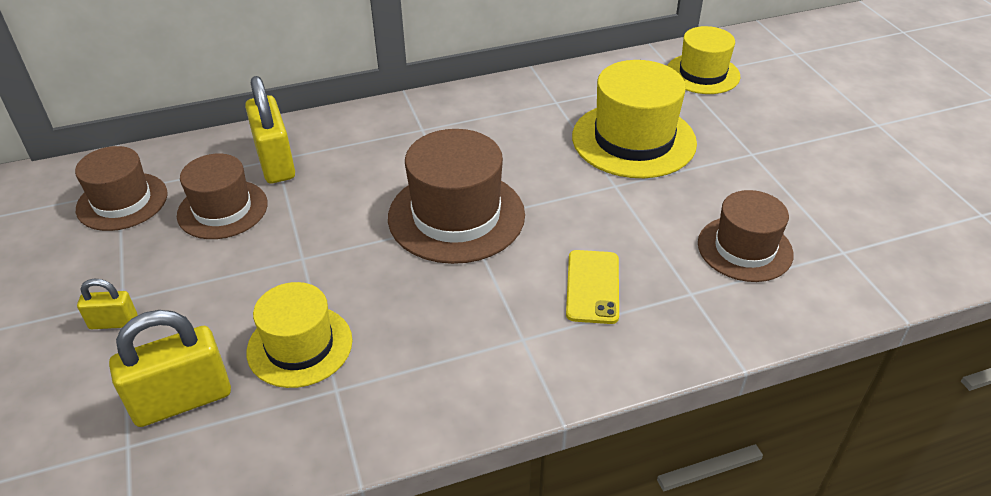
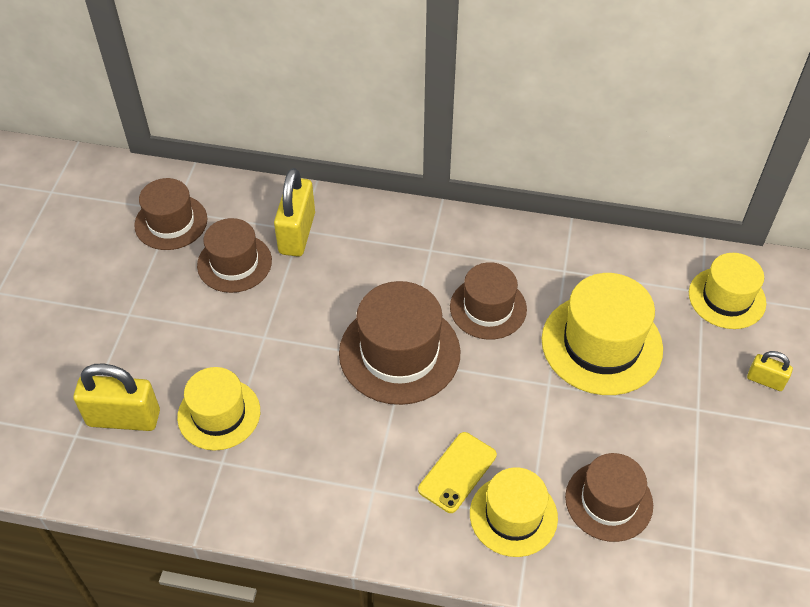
camera: 30 degrees right, 10 degrees up
(113, 322) = (114, 331): yellow padlock -> yellow padlock (765, 380)
(512, 151) = (488, 308): none -> brown hat
(674, 298) = (513, 515): none -> yellow hat

